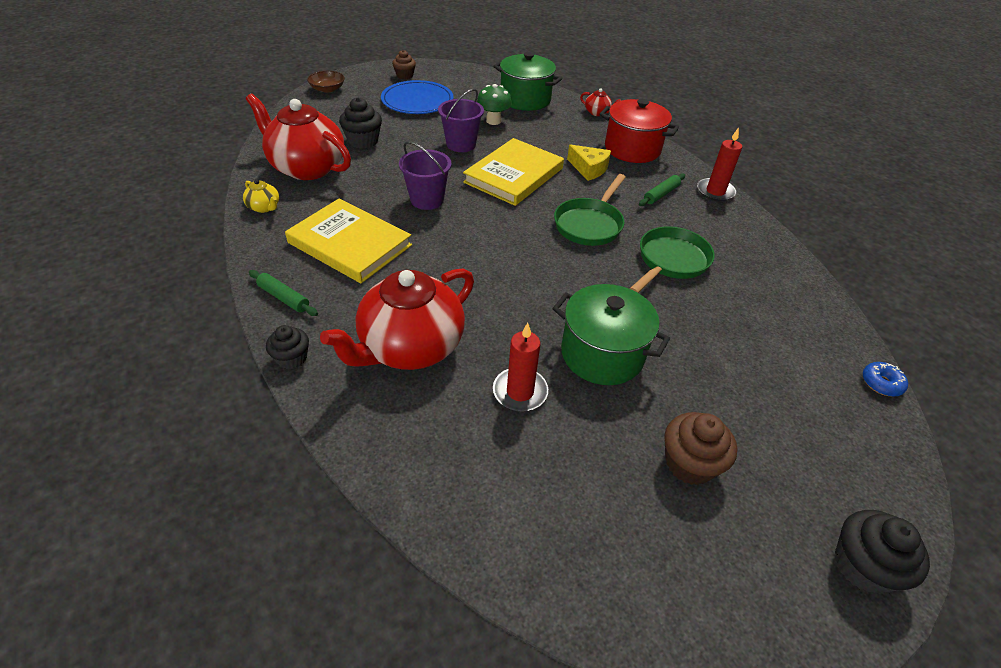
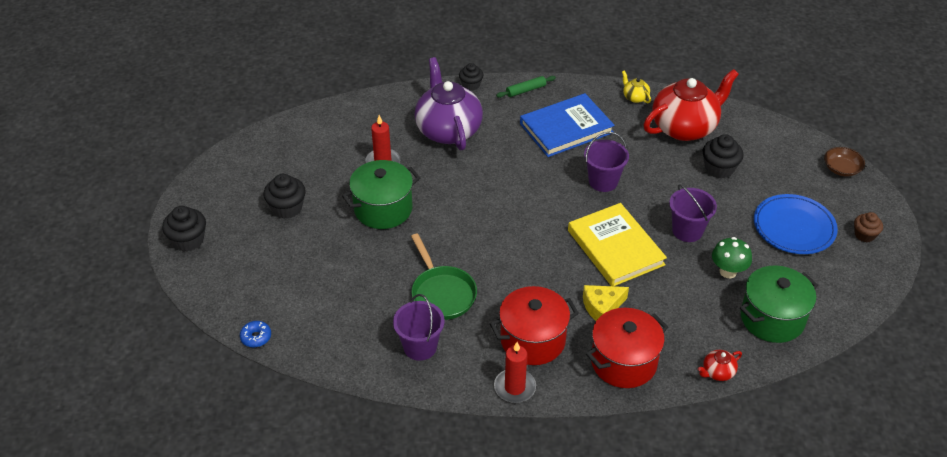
camera: 120 degrees right, 0 degrees up
(264, 207) = (635, 97): yellow teapot -> yellow teapot turned 75 degrees clockwise
(350, 244) = (566, 128): yellow book -> blue book
(410, 347) = (448, 130): red teapot -> purple teapot
(590, 224) = (517, 266): green pan -> none
(661, 194) = (533, 340): green rolling pin -> red pot
(689, 463) = (287, 208): brown cupcake -> black cupcake
(742, 254) = (420, 347): none -> purple bucket

